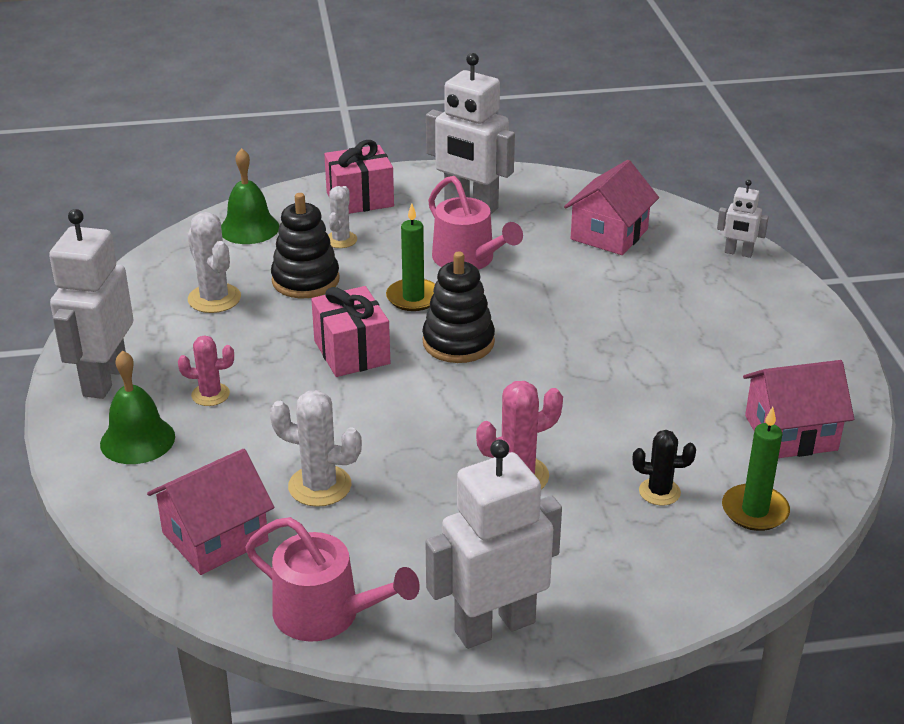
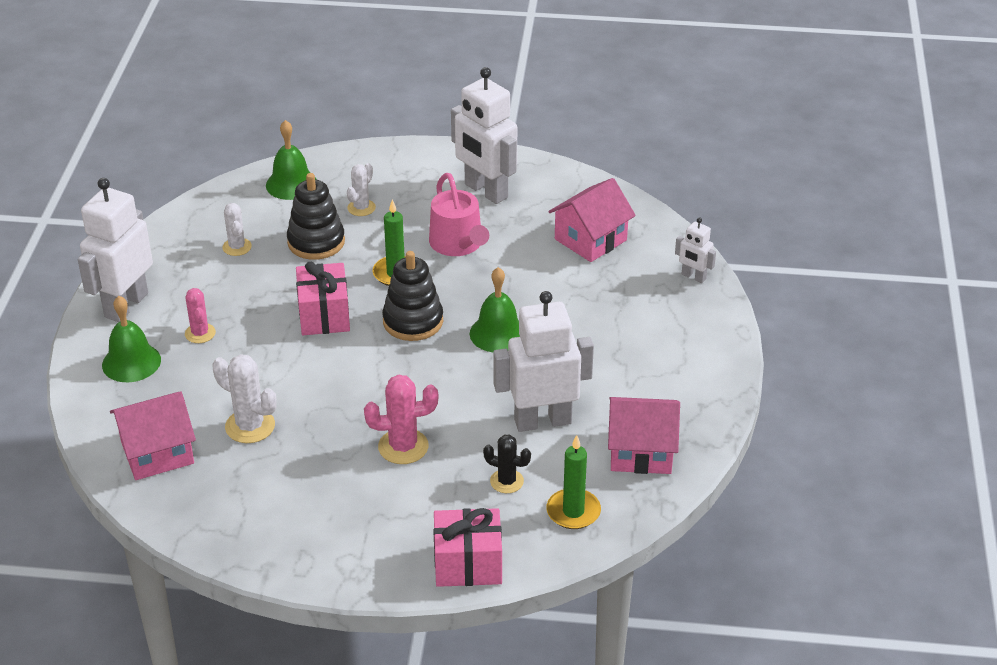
camera: 15 degrees right, 5 degrees up
(210, 394) = (200, 333): pink cactus -> pink cactus turned 60 degrees clockwise
(214, 298) = (237, 247): white cactus -> white cactus, size x0.66
(326, 614) = (211, 528): pink watering can -> none
(360, 199) = (395, 170): pink gift -> pink gift (468, 564)
(494, 626) = (327, 562): white robot -> white robot (542, 421)
(561, 339) = (498, 333): none -> green bell

